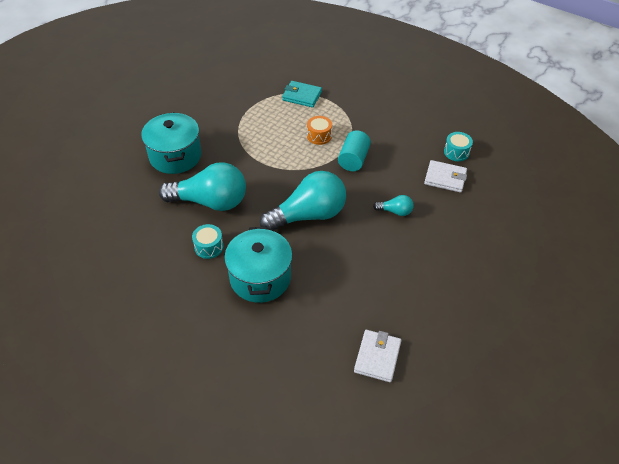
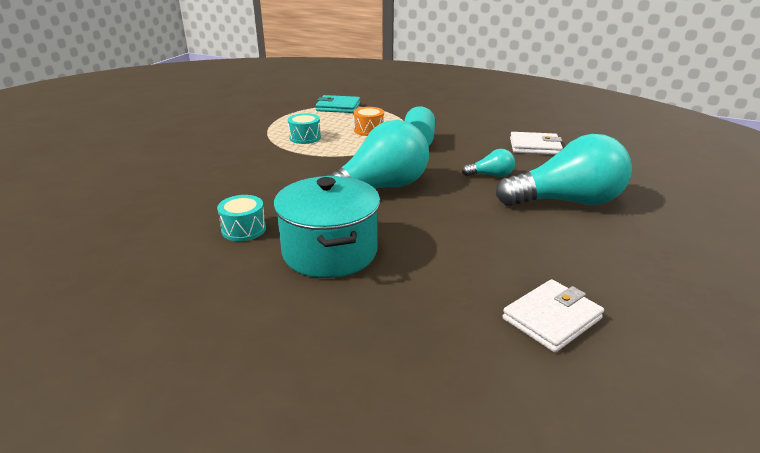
camera: 10 degrees left, 20 degrees down
(175, 156) = (187, 157): turquoise pot -> none
(210, 201) = (240, 189): turquoise light bulb -> turquoise light bulb (567, 201)
(377, 357) = (551, 319): white wallet -> white wallet turned 45 degrees clockwise
(456, 152) = (534, 129): turquoise drum -> turquoise drum (305, 137)

